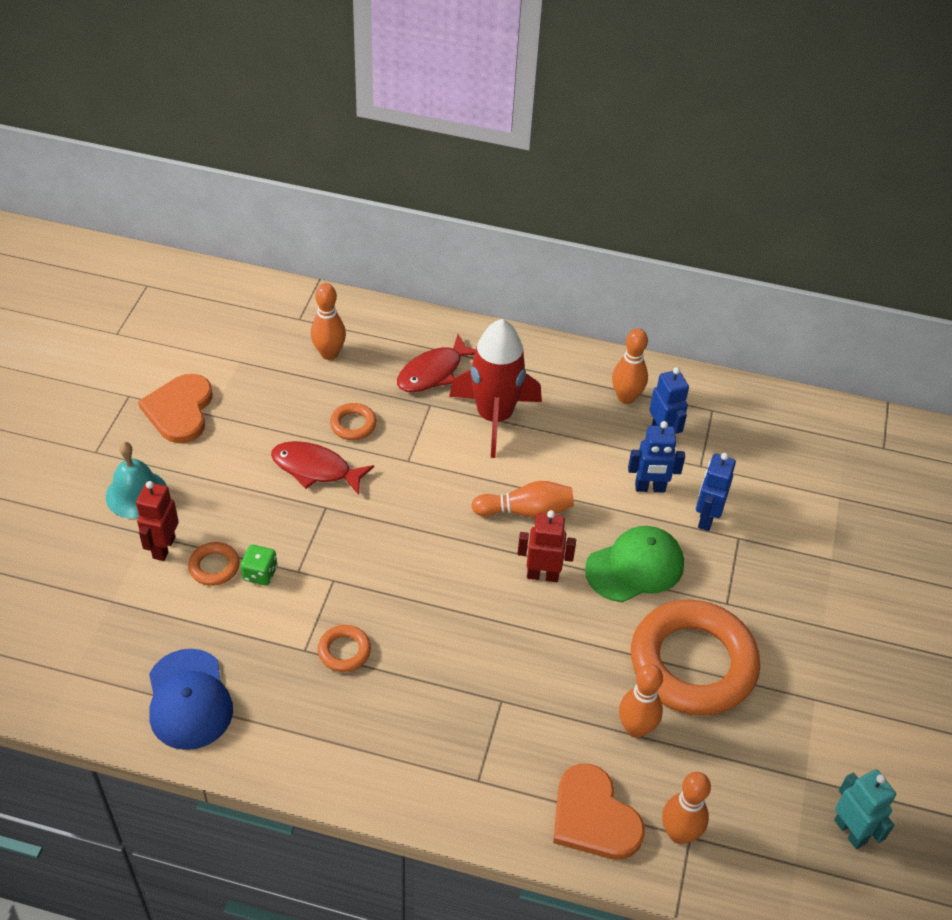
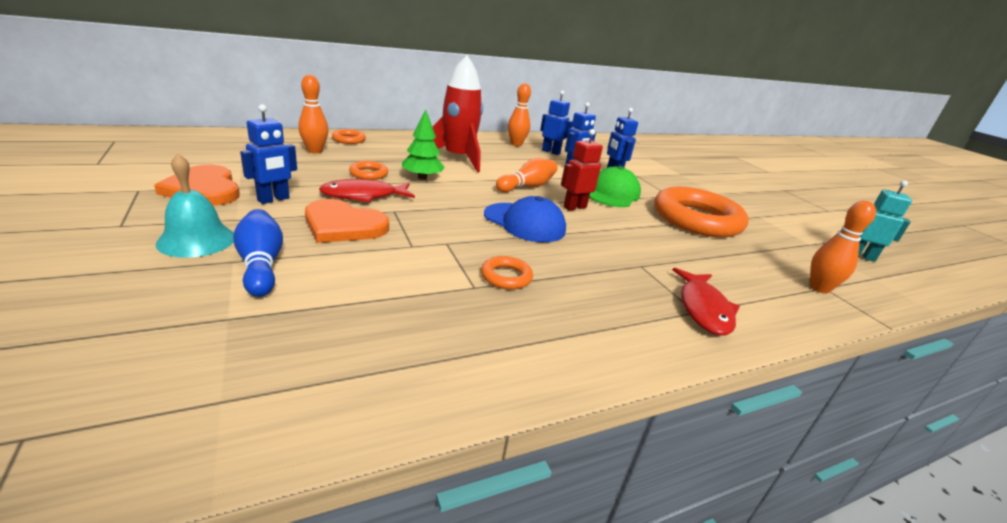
camera: 40 degrees left, 20 degrees down
(163, 547) = (261, 265): red robot -> blue bowling pin
(189, 700) = (404, 362): blue cap -> blue cap (524, 223)
(214, 566) = (330, 262): orange ring -> orange ring (349, 140)
(228, 448) = (273, 199): none -> blue robot
(260, 574) = (380, 255): green dice -> none
(408, 450) = (422, 177): none -> green tree
(433, 372) = (398, 149): red fish -> red fish (703, 309)
(594, 817) = (777, 300): orange heart -> orange heart (343, 225)
(636, 728) = (721, 252): orange bowling pin -> none

